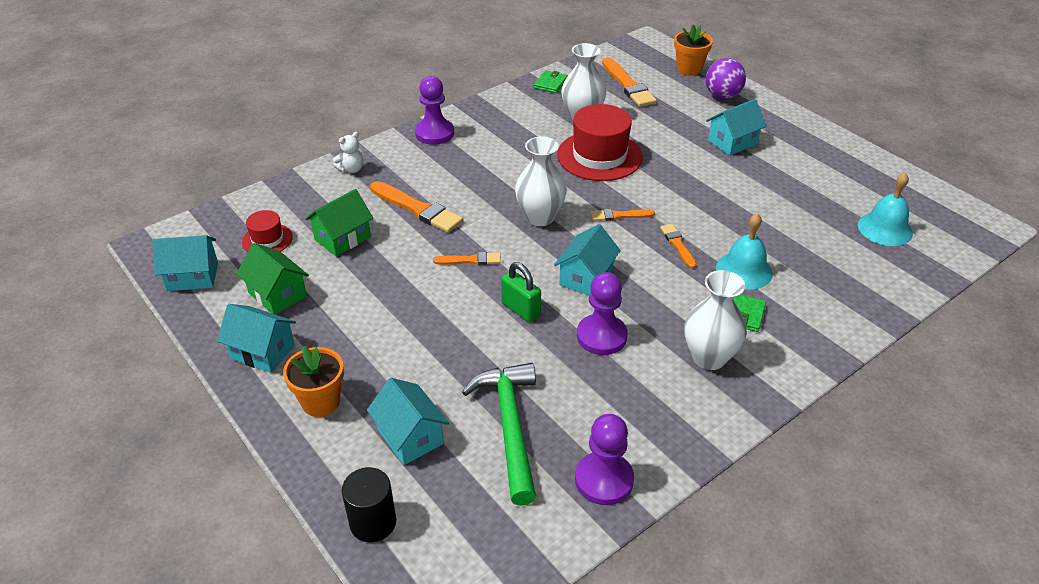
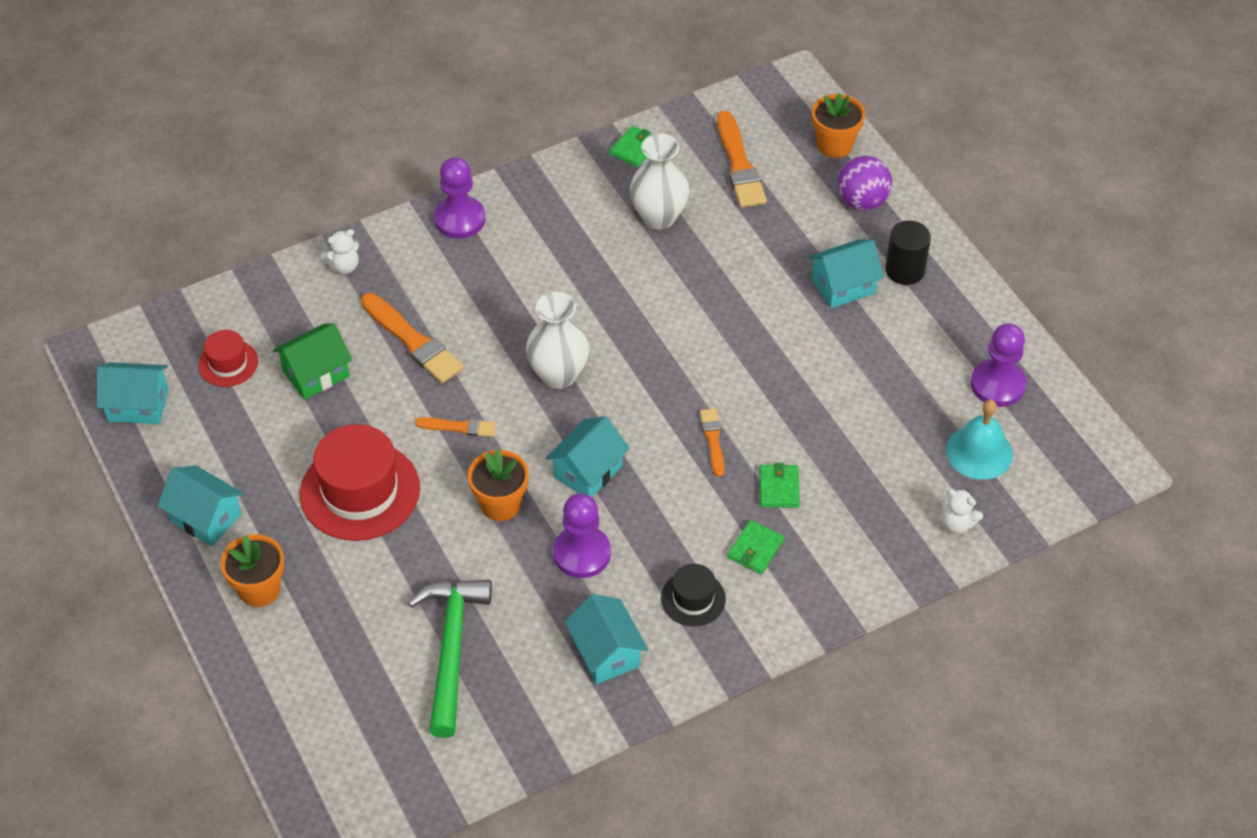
camera: 10 degrees right, 10 degrees up
(277, 294) = (230, 444): green house -> none
(373, 522) = (291, 732): black cylinder -> black cylinder (905, 270)
(410, 436) = (345, 644): turquoise house -> turquoise house (606, 653)
(520, 309) = (500, 504): green padlock -> orange flower pot
(599, 156) = (661, 286): red hat -> red hat (360, 491)
(604, 480) = (532, 723): purple pawn -> purple pawn (997, 385)
(619, 216) = (656, 386): orange brush -> none
(709, 357) = (693, 599): white vase -> black hat
(744, 270) = (779, 488): turquoise bell -> green wallet
(895, 277) = (957, 524): none -> white teddy bear

